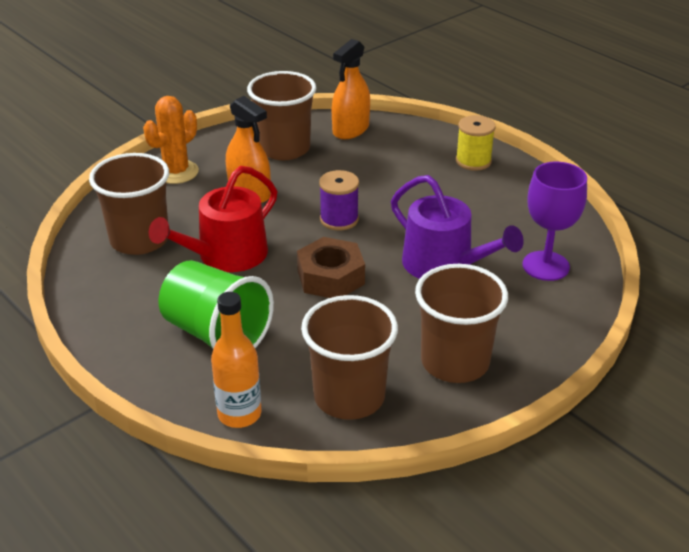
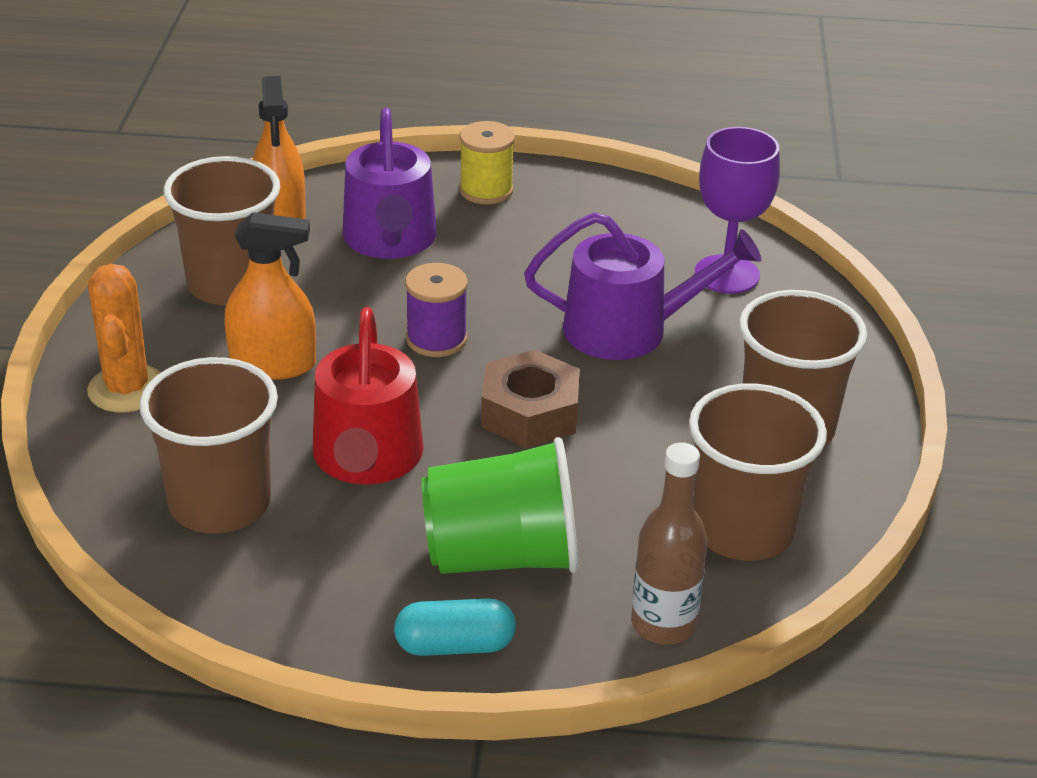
camera: 45 degrees left, 0 degrees up
(137, 359) = (455, 645): none -> turquoise capsule
(239, 414) = (663, 624): orange bottle -> brown bottle
(387, 163) = (390, 240): none -> purple watering can

